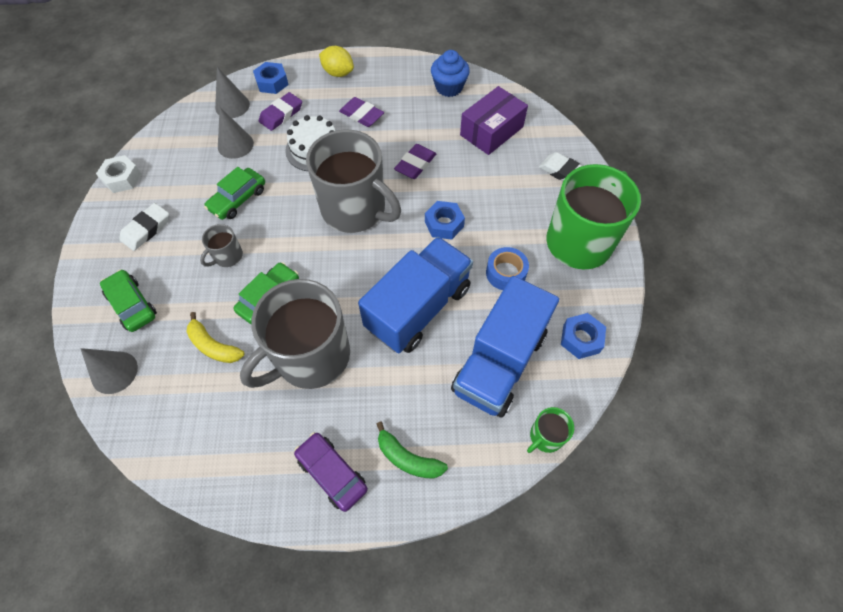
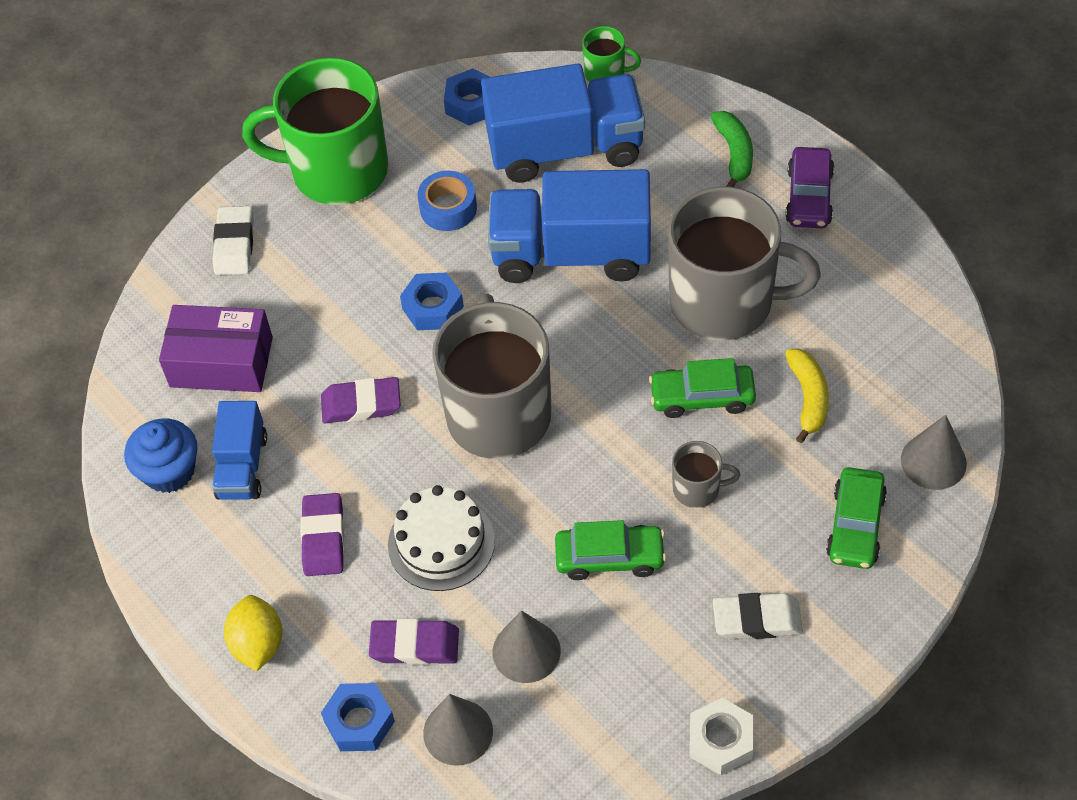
camera: 125 degrees left, 5 degrees down
(426, 109) = (242, 466): none -> blue truck

